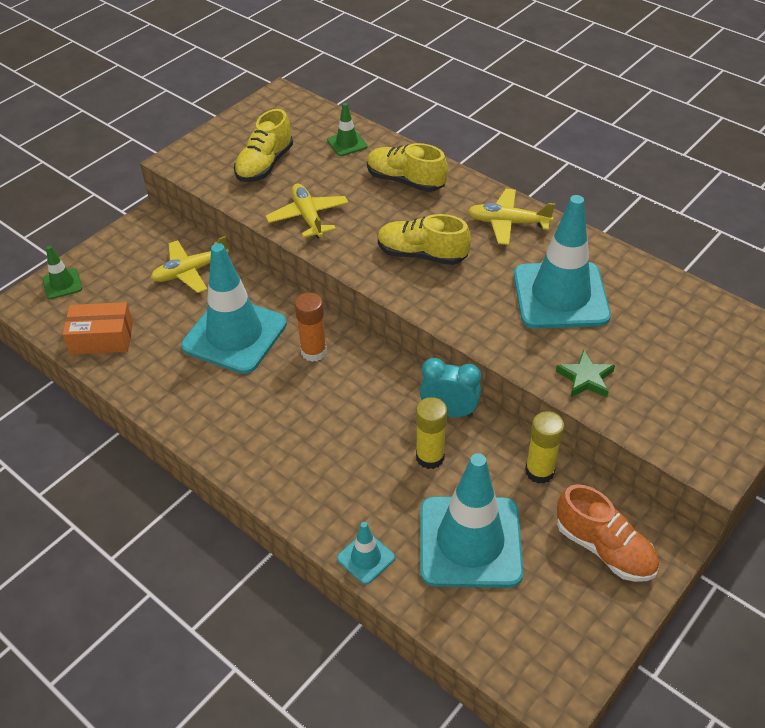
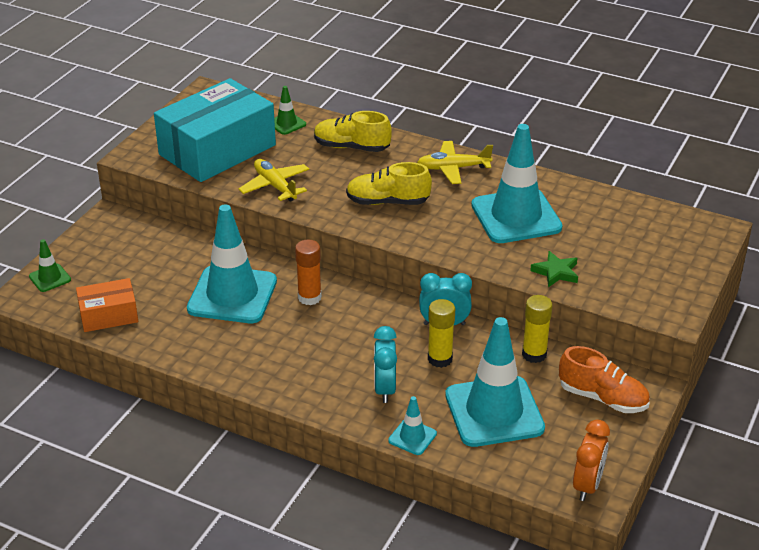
camera: 15 degrees left, 10 degrees down
(190, 271) = (169, 251): yellow plane -> none
(265, 165) = (217, 150): yellow shoe -> turquoise box
(355, 486) = (384, 389): none -> turquoise clock
(551, 672) = (587, 485): none -> orange clock

